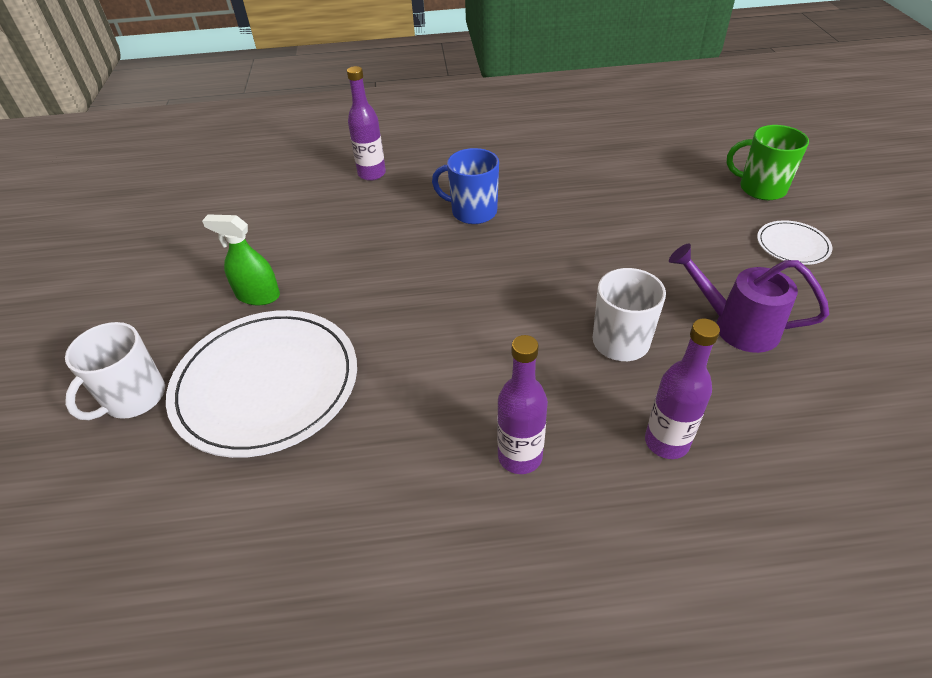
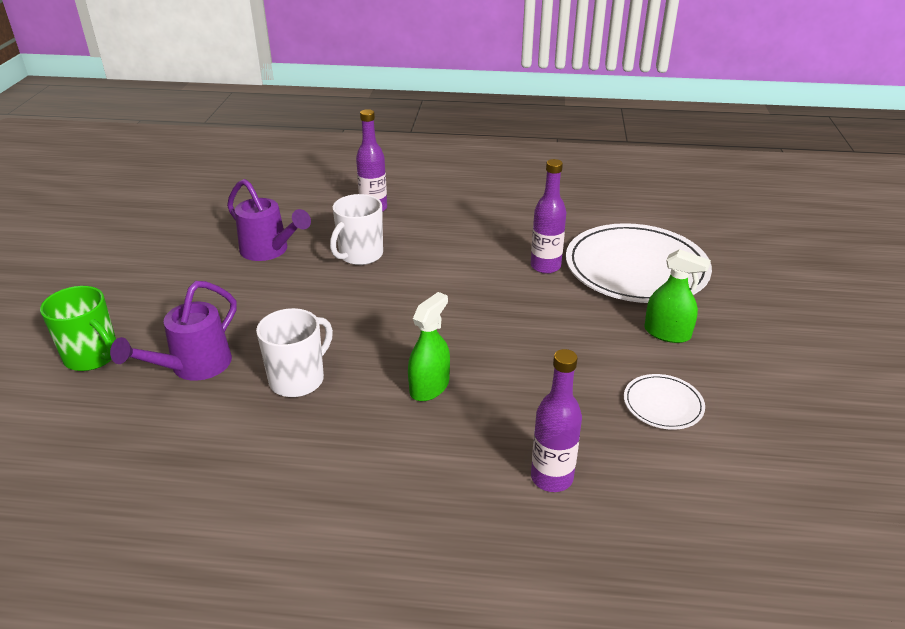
camera: 170 degrees left, 10 degrees down
(134, 398) = (739, 274): white mug -> white mug (298, 379)
(472, 212) = (429, 387): blue mug -> green spray bottle
(520, 456) = (463, 214): purple bottle -> purple bottle (545, 266)
(671, 195) = (194, 367): none -> purple watering can
(792, 245) = (148, 296): white plate -> white plate (663, 404)

